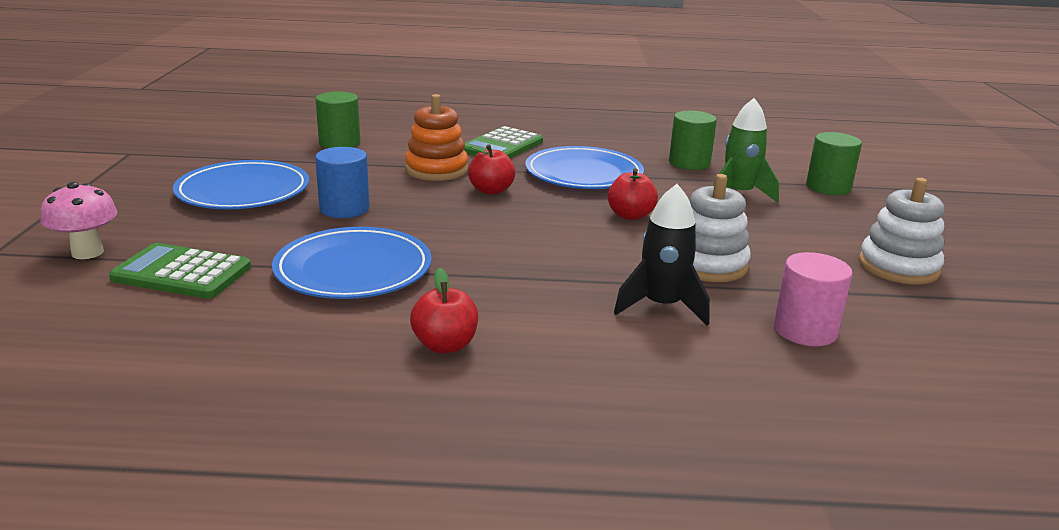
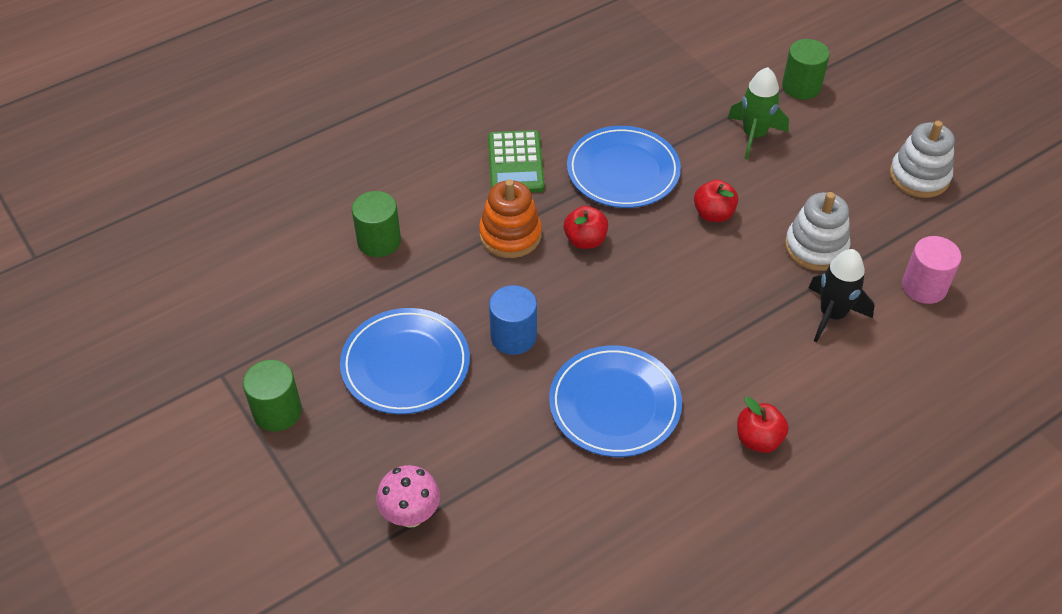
camera: 35 degrees left, 25 degrees up
(182, 273) = (511, 488): green calculator -> none
(689, 163) = (679, 105): green cylinder -> green cylinder (277, 411)

